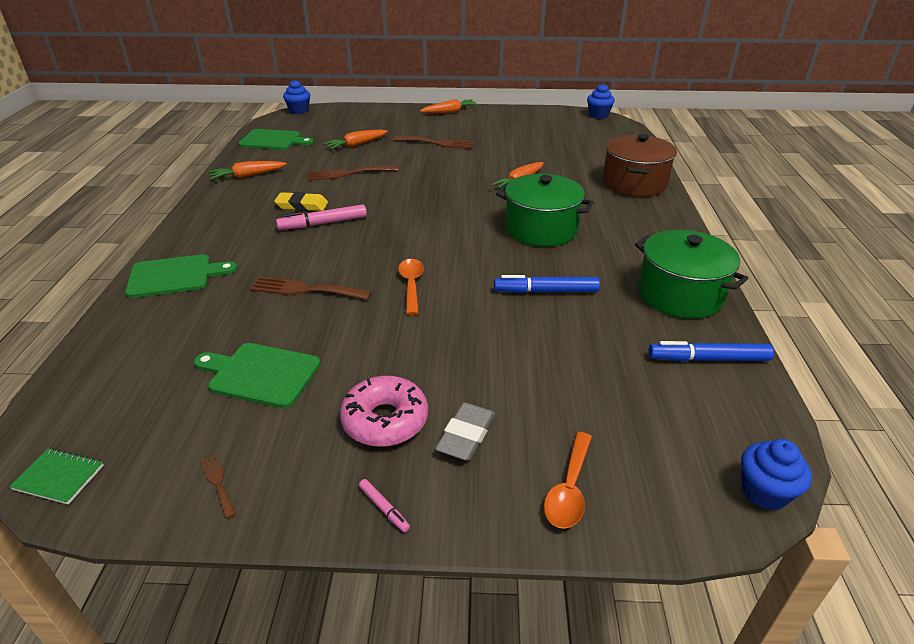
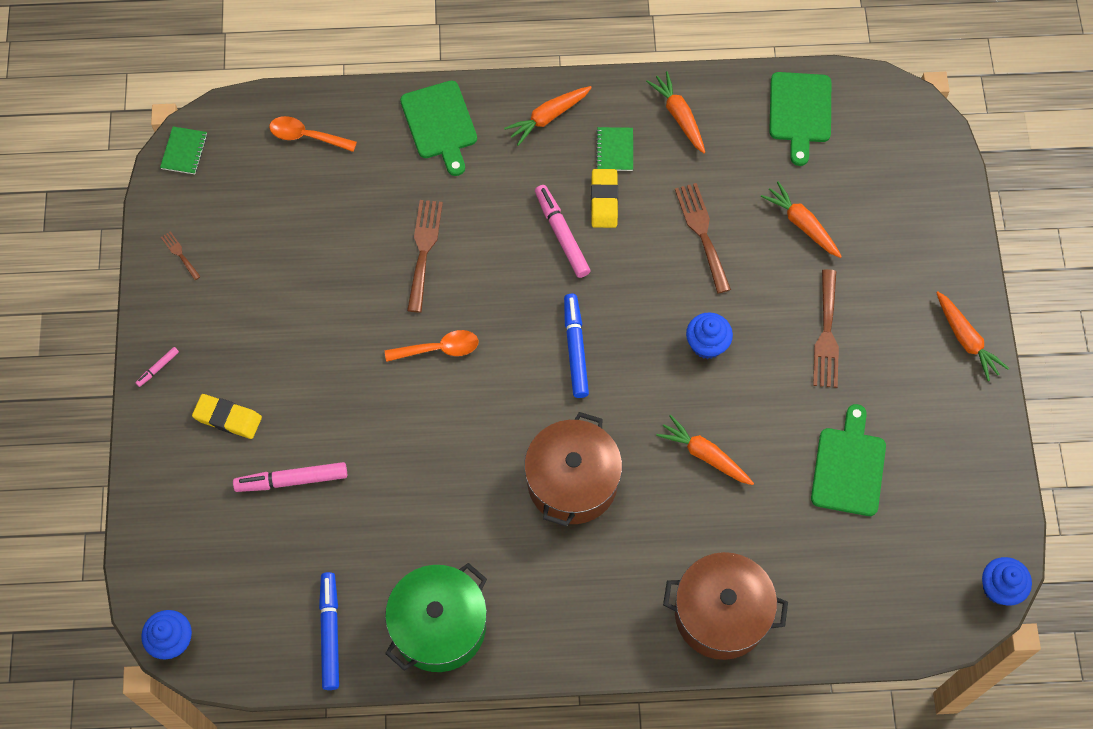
camera: 85 degrees right, 30 degrees up
(209, 224) = (548, 117): none -> orange carrot
(218, 483) = (180, 254): brown fork -> brown fork turned 90 degrees counterclockwise
(260, 199) = (615, 150): none -> green notebook
(260, 374) = (295, 247): green cutting board -> green cutting board (849, 467)
(299, 111) = (926, 113): blue cupcake -> blue cupcake (707, 344)
(385, 420) = (243, 355): pink donut -> none
(466, 435) = (228, 418): grey eraser -> yellow eraser
(541, 229) = (572, 482): green pot -> brown pot
(545, 383) = (292, 480): none -> pink marker
(546, 291) = (436, 484): blue marker -> blue marker (575, 348)
(569, 489) = (174, 495): orange spoon -> orange spoon (306, 136)

